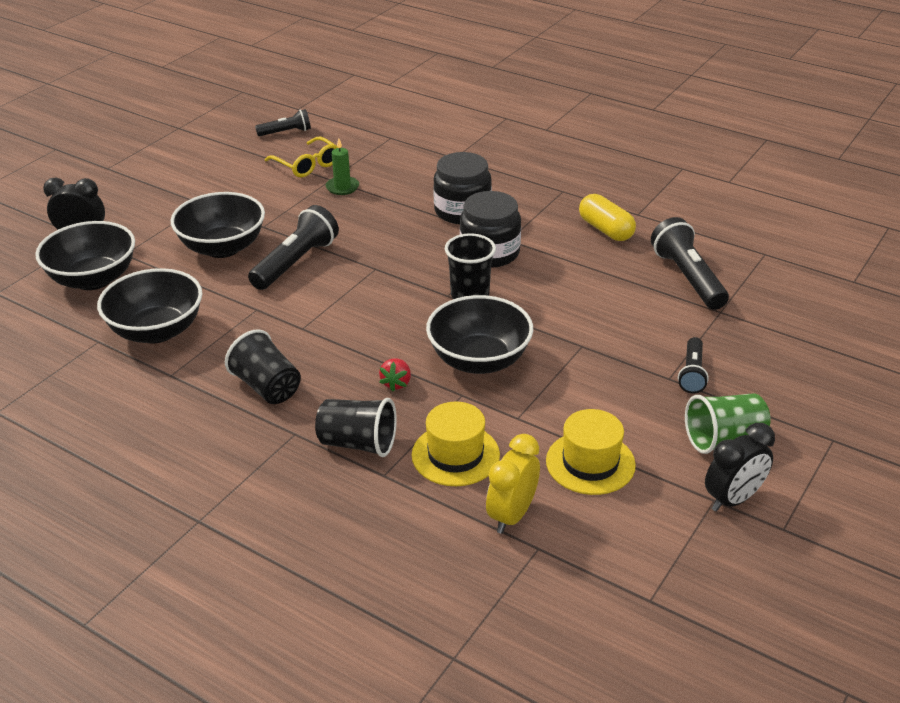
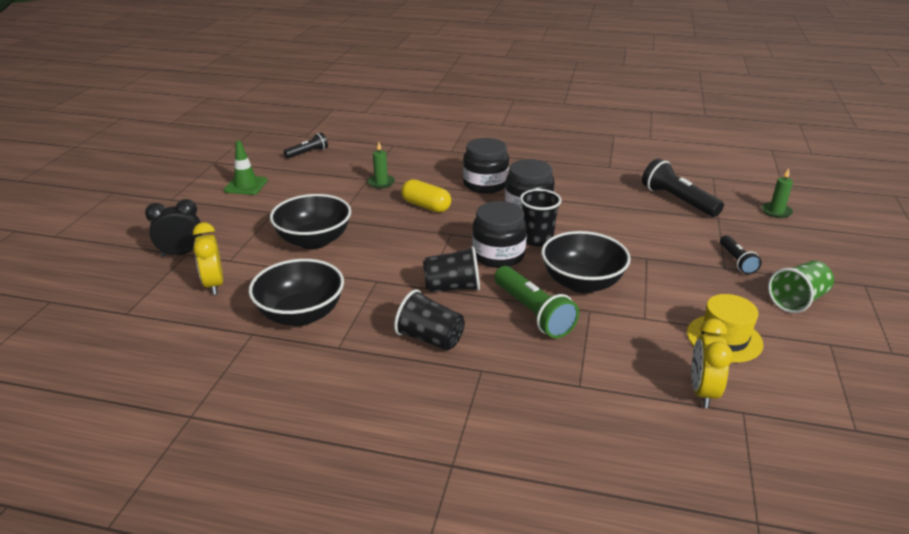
camera: 20 degrees left, 5 degrees down
(93, 279) = (214, 285): black bowl -> yellow clock
(193, 164) = (246, 185): none -> green traffic cone
(296, 262) = (384, 241): black flashlight -> none
(307, 164) = (341, 172): yellow glasses -> none
(358, 443) = (539, 366): black cup -> black cup (452, 287)
(396, 383) = (533, 313): red strawberry -> green flashlight
(409, 306) = (498, 255): none -> black jar
(455, 455) = (622, 356): yellow hat -> none
(605, 230) = (596, 180): yellow capsule -> yellow capsule (426, 206)
(733, 499) = (842, 340): black clock -> none
(807, 318) = (776, 212): none -> green candle

